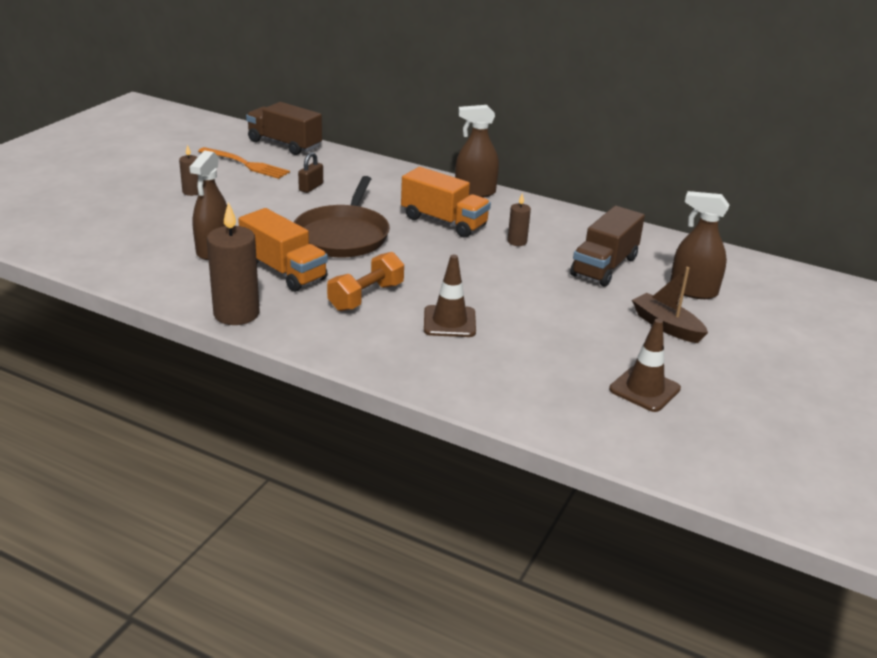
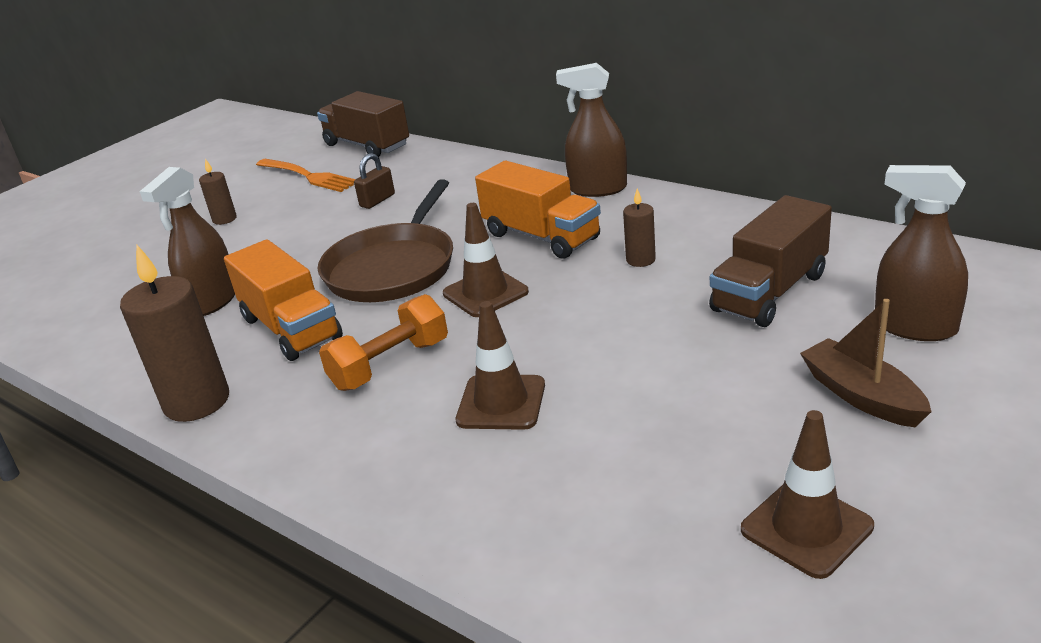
camera: 15 degrees right, 0 degrees up
(416, 256) = (485, 293): none -> brown traffic cone

